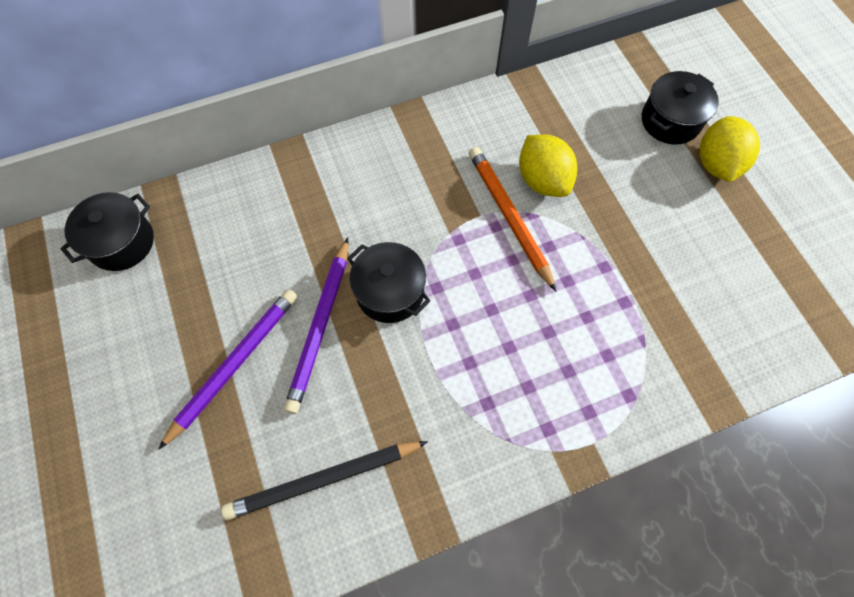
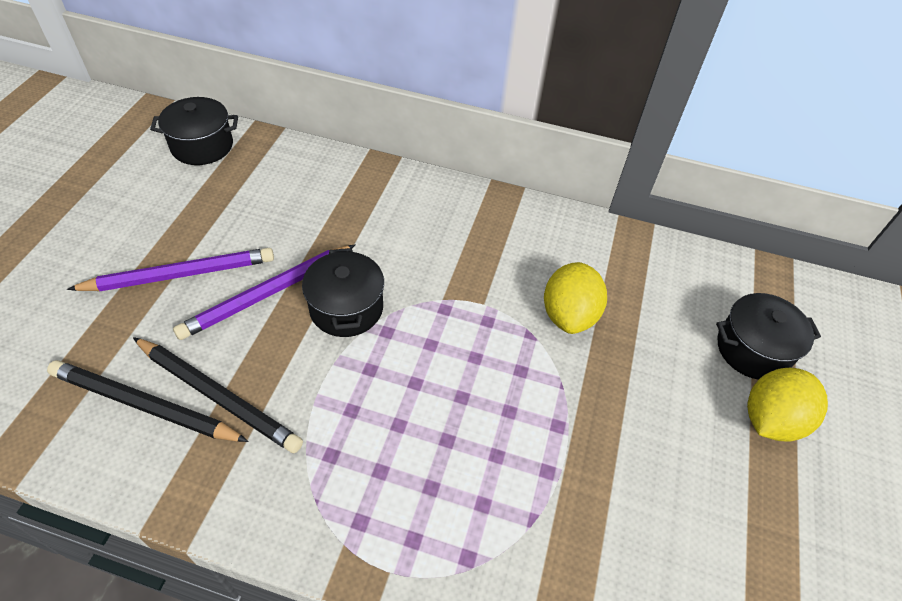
camera: 35 degrees right, 15 degrees down
(369, 429) = (218, 396): none -> black pencil
(509, 217) = (508, 322): orange pencil -> none

